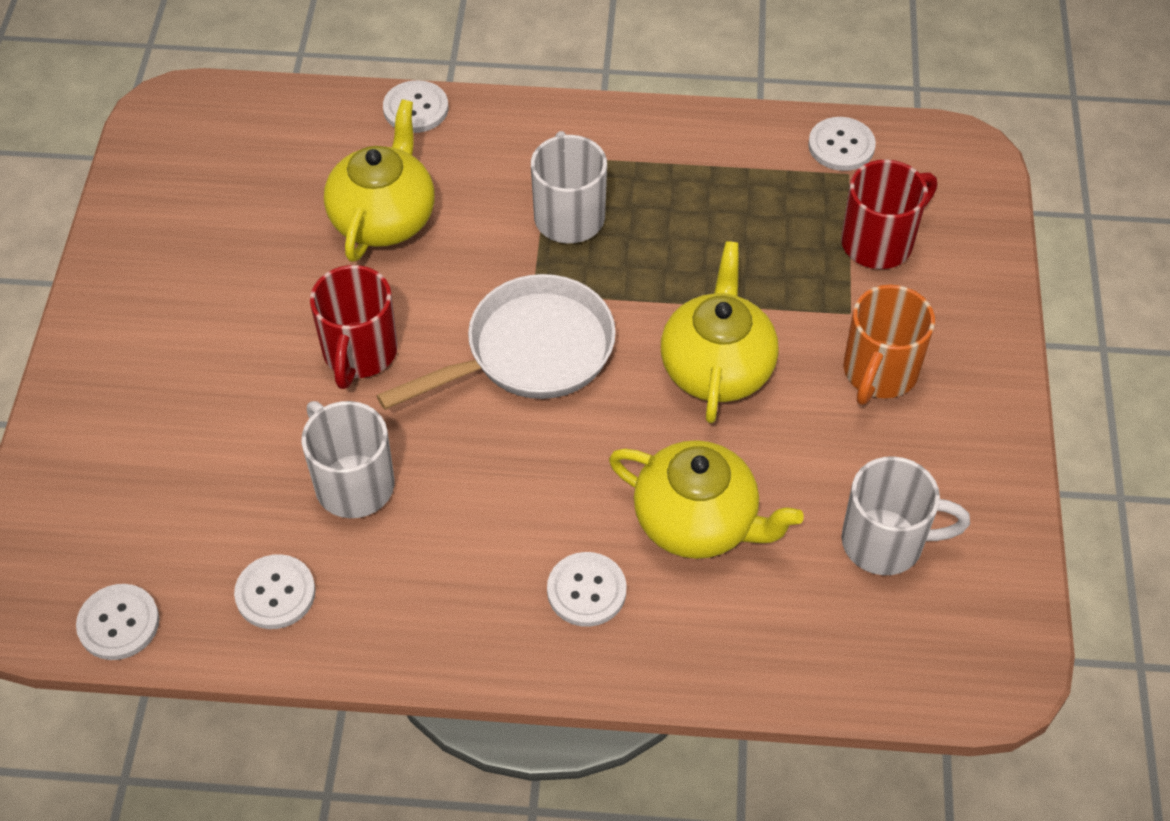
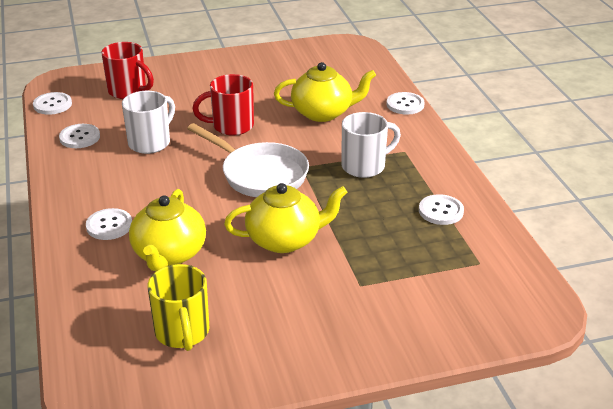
camera: 70 degrees right, 20 degrees down
(841, 146) = (502, 255): white button -> white button (441, 211)
(879, 242) = (429, 287): red mug -> red mug (128, 91)
(879, 373) = (317, 306): orange mug -> none
(886, 542) = (182, 333): white mug -> yellow mug

